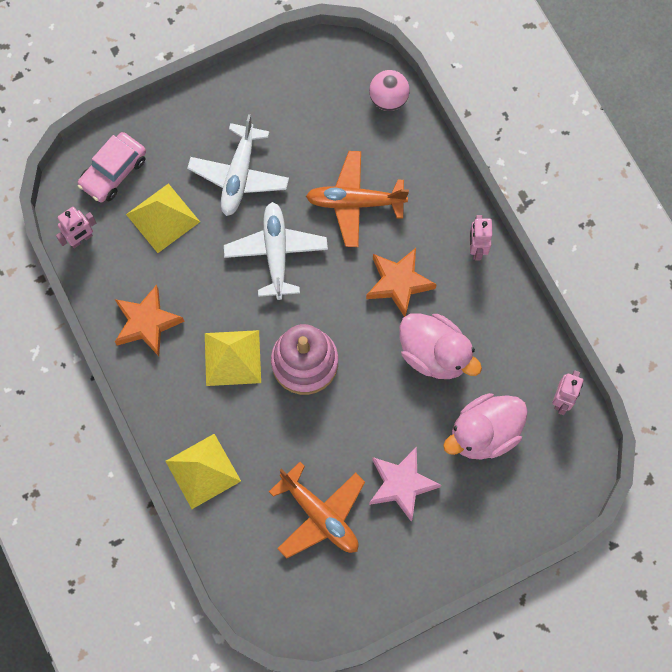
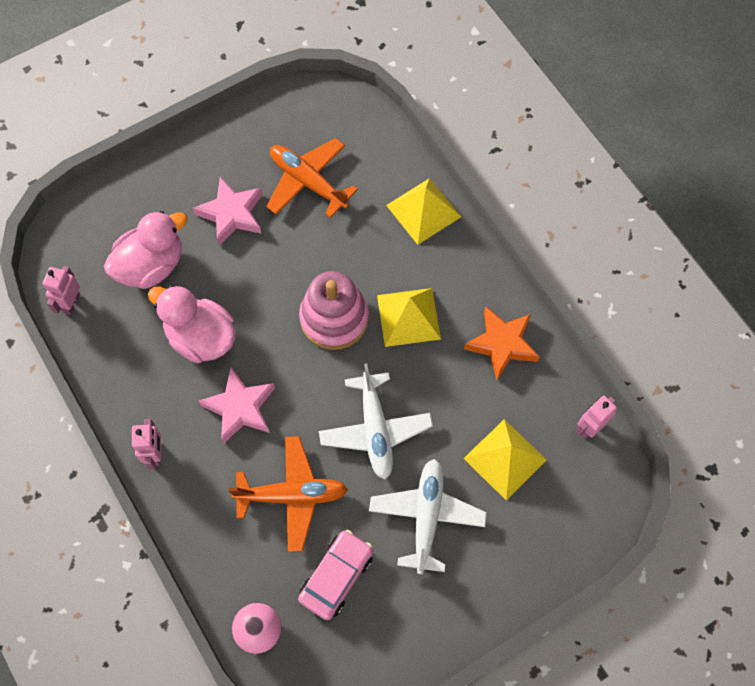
camera: 175 degrees right, 5 degrees down
(113, 172) = (570, 508): pink car -> pink car (336, 576)
(398, 283) = (240, 408): orange star -> pink star

